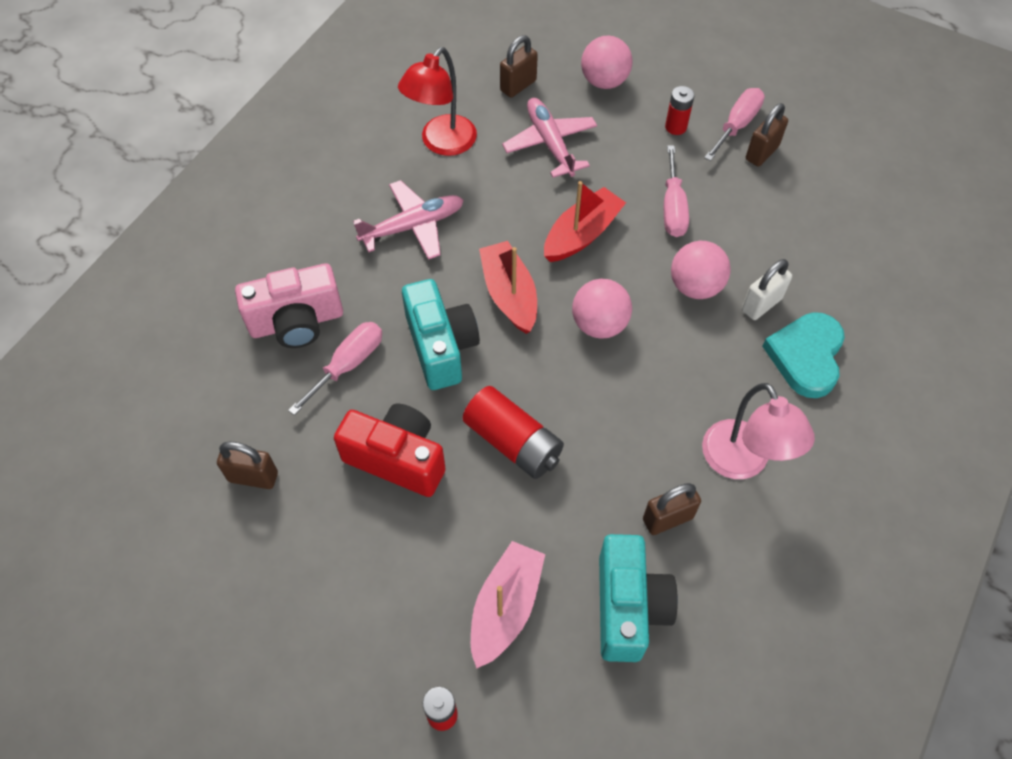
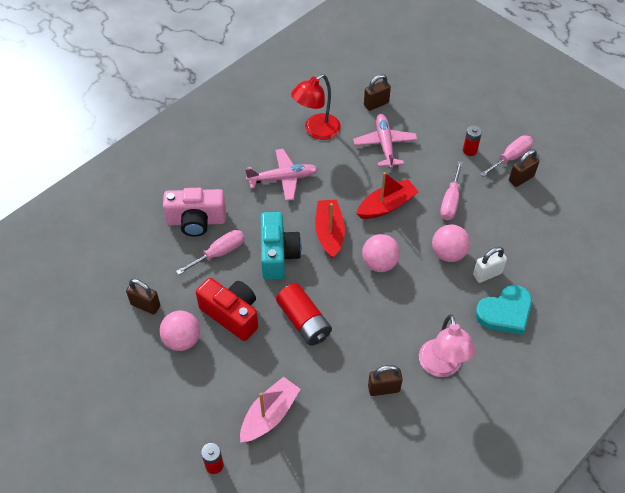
camera: 15 degrees right, 5 degrees down
(604, 81) = (432, 112): pink ball -> pink ball (182, 340)
(628, 607) = (342, 433): turquoise camera -> none
(806, 356) = (505, 312): turquoise heart -> turquoise heart turned 150 degrees counterclockwise

